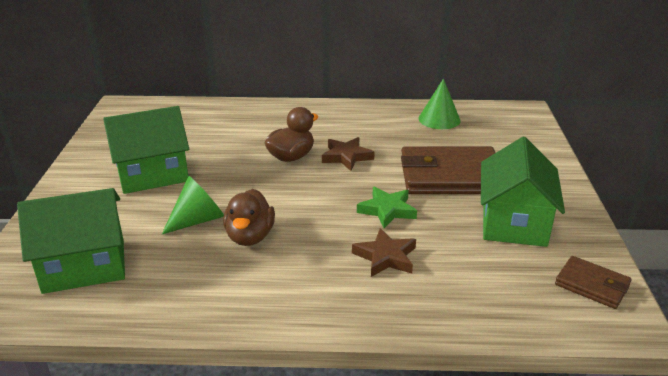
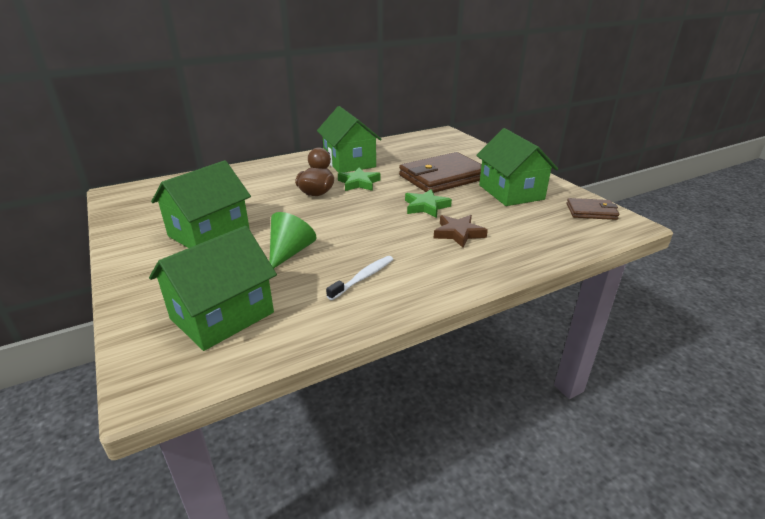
camera: 30 degrees left, 0 degrees up
(234, 273) = (363, 278): none -> white toothbrush
(250, 236) = (346, 250): brown duck -> none
(346, 157) = (359, 183): brown star -> green star
(364, 126) = (349, 162): none -> green house
(439, 119) = (396, 148): green cone -> none

